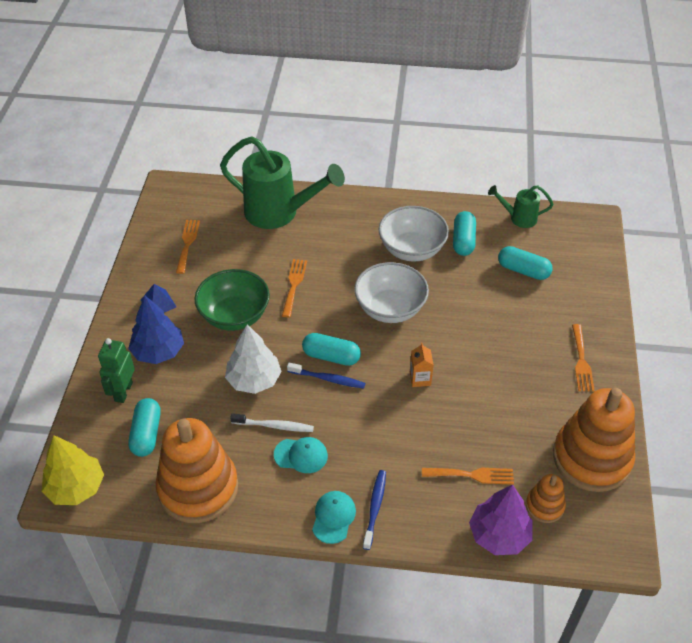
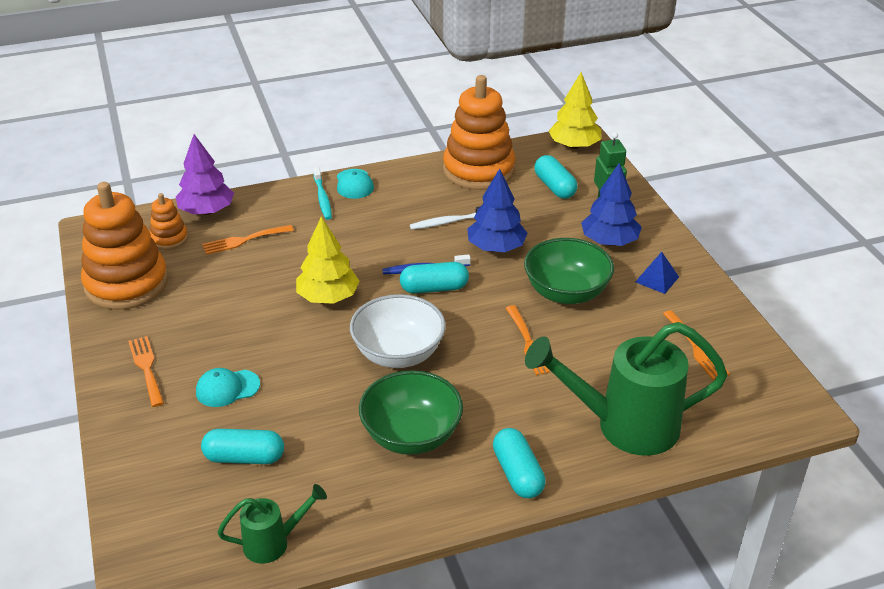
camera: 155 degrees right, 10 degrees down
(254, 380) = (496, 247): white tree -> blue tree
(301, 455) = (409, 211): turquoise cap -> turquoise cap (227, 388)
(375, 508) = (322, 198): blue toothbrush -> turquoise toothbrush
(412, 249) = (411, 435): white bowl -> green bowl
(420, 379) = (328, 297): orange carton -> yellow tree
(463, 241) = (345, 473): turquoise capsule -> turquoise capsule (517, 473)

